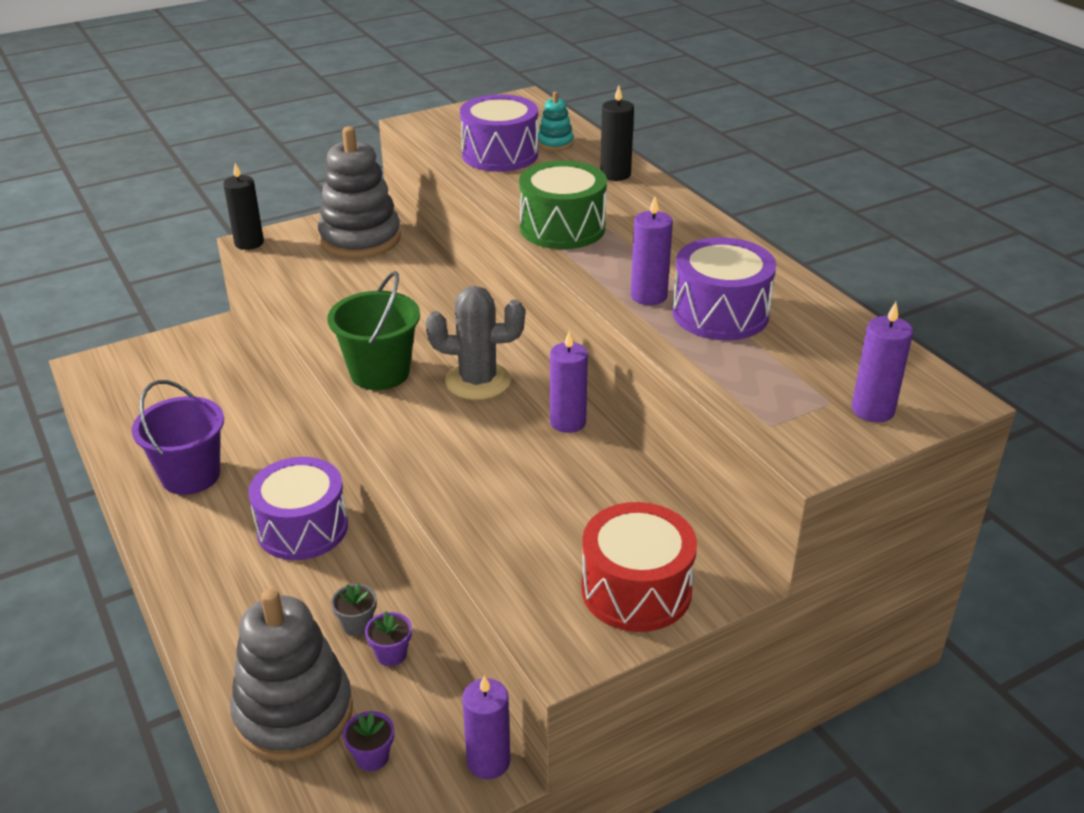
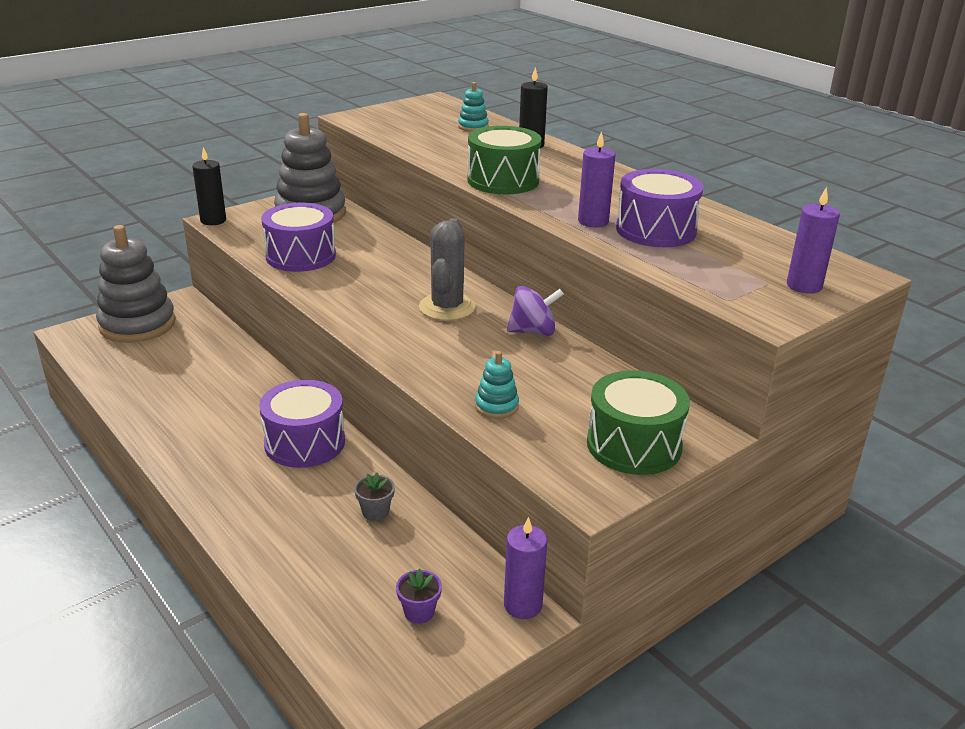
camera: 10 degrees left, 5 degrees down
(190, 475) = (191, 410): purple bucket -> none
(294, 713) = (338, 585): grey stacking toy -> grey stacking toy (137, 324)
(380, 372) = (360, 306): green bucket -> none
(391, 654) = (412, 531): purple flower pot -> none
(478, 381) = (447, 307): grey cactus -> grey cactus turned 75 degrees counterclockwise
(494, 523) = (496, 406): none -> turquoise stacking toy
(500, 154) = (430, 135): purple drum -> purple drum (300, 256)
(567, 422) = (533, 331): purple candle -> purple spinning top
(636, 590) = (634, 445): red drum -> green drum

